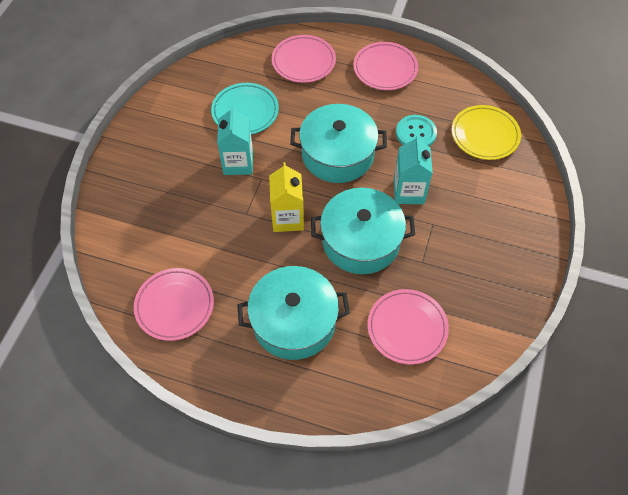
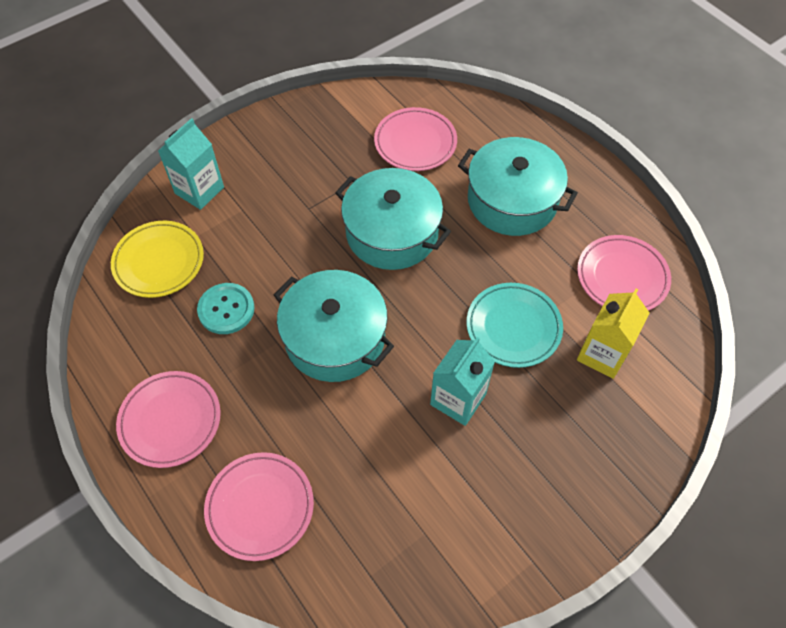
camera: 145 degrees left, 0 degrees up
(245, 111) = (399, 472): turquoise plate -> turquoise plate (513, 327)
(287, 218) = (448, 298): yellow carton -> yellow carton (602, 354)
(408, 192) = (300, 251): turquoise carton -> turquoise carton (199, 190)

